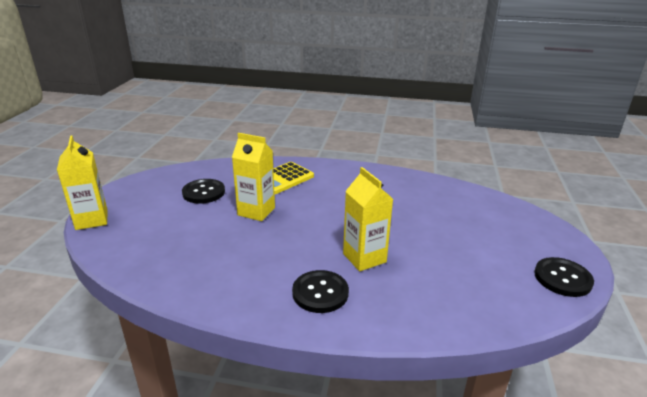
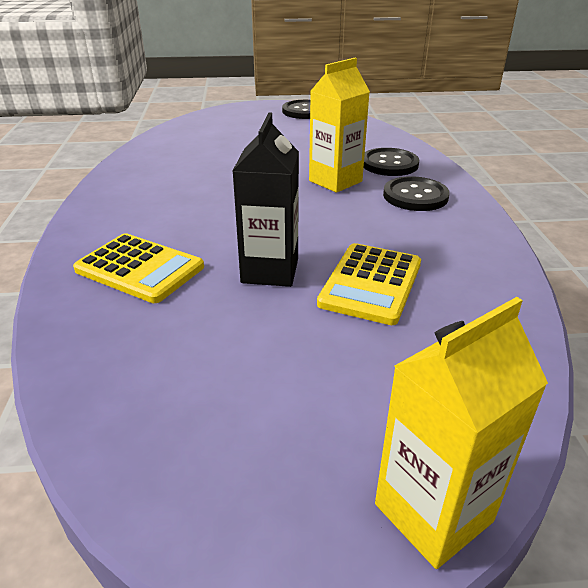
camera: 105 degrees left, 5 degrees up
(203, 192) = (222, 354): black button -> black button (389, 164)
(221, 240) = (371, 284): none -> yellow calculator
(256, 211) = (270, 271): yellow carton -> black carton

